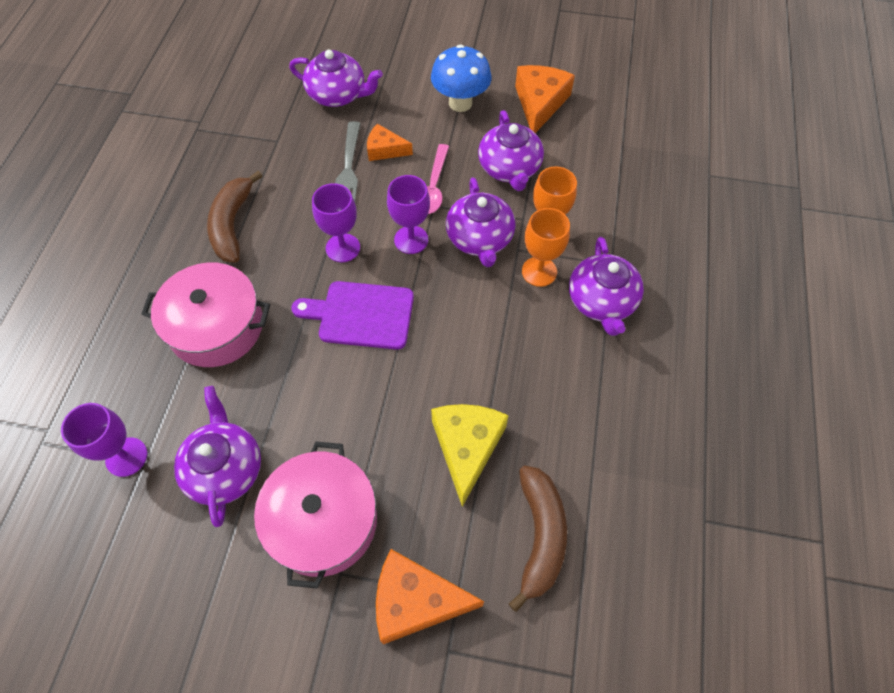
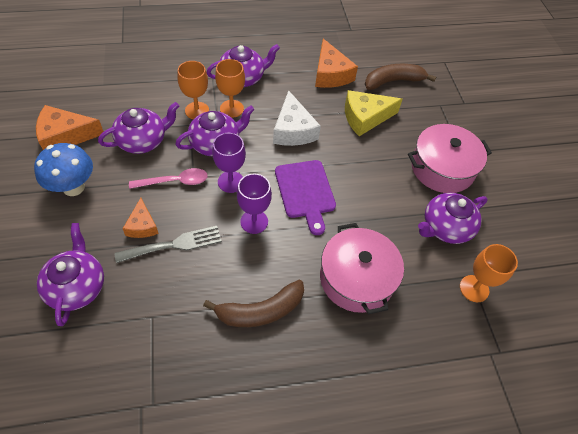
camera: 115 degrees left, 5 degrees down
(126, 457) = (474, 288): purple goblet -> orange goblet
(416, 601) = (452, 119): orange cheese -> orange cheese (330, 74)
(474, 335) = (293, 130): none -> white cheese

